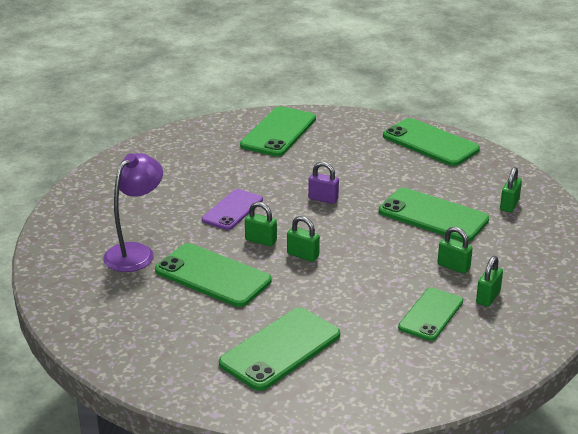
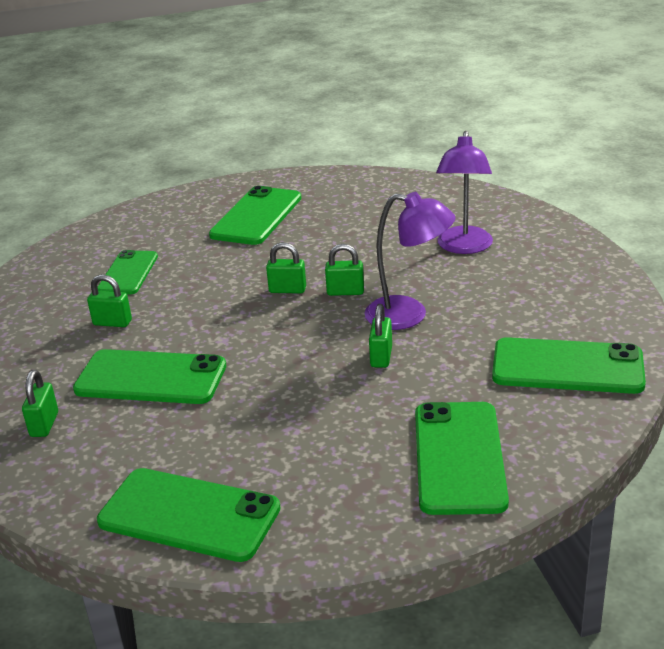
camera: 160 degrees right, 0 degrees up
(213, 276) = (365, 249): green phone -> green phone (567, 367)
(232, 210) = (409, 315): purple phone -> purple lamp
(323, 199) = (307, 361): purple padlock -> none
(488, 297) = (70, 302): green padlock -> green padlock (381, 357)

